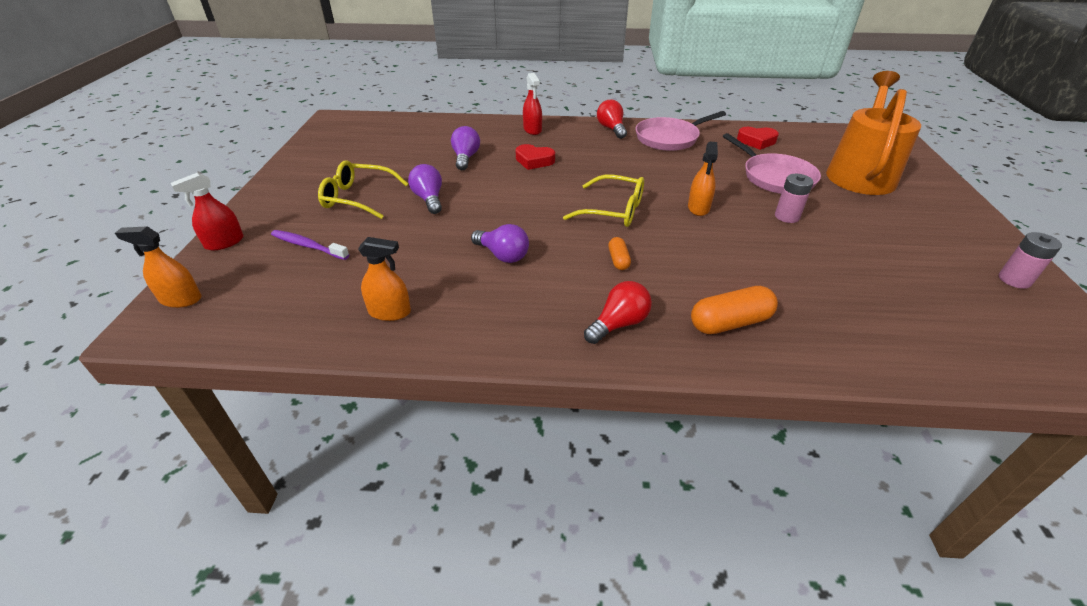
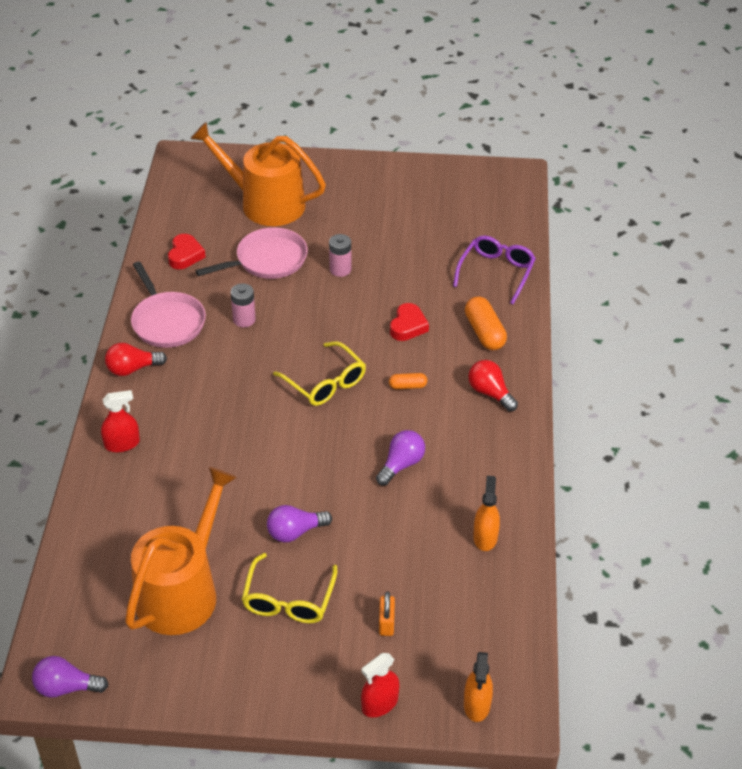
camera: 90 degrees left, 5 degrees up
(224, 242) = (380, 704): red spray bottle -> red spray bottle turned 90 degrees clockwise
(308, 246) = (386, 623): purple toothbrush -> orange padlock
(385, 156) = (182, 591): none -> orange watering can
(465, 158) = (196, 507): purple light bulb -> purple light bulb (66, 687)
(534, 161) = (211, 442): red heart -> red heart (408, 326)
(613, 210) = (325, 383): yellow glasses -> yellow glasses turned 120 degrees clockwise
(698, 208) = (323, 323): orange spray bottle -> none
(860, 338) = (496, 272): none -> purple glasses
(1014, 280) = (428, 179): pink battery -> pink battery (244, 319)

